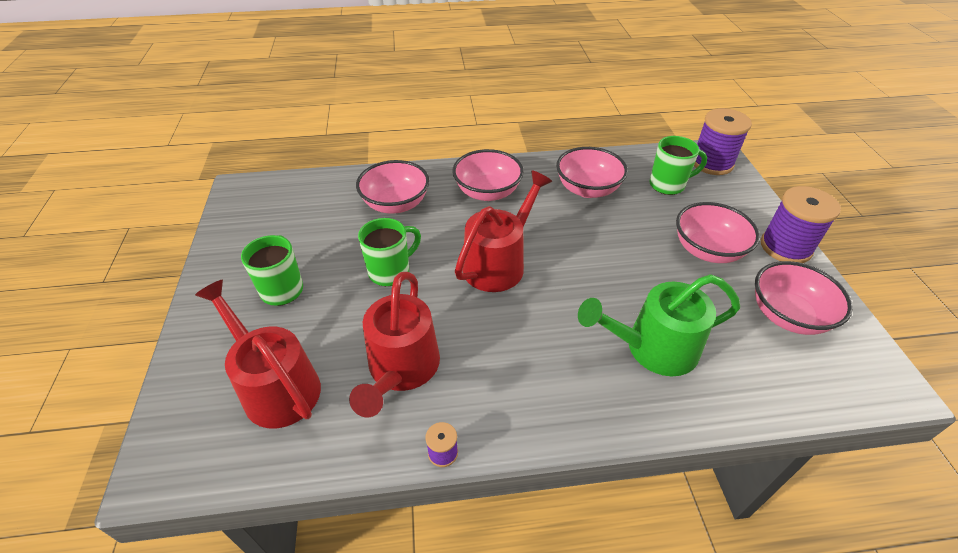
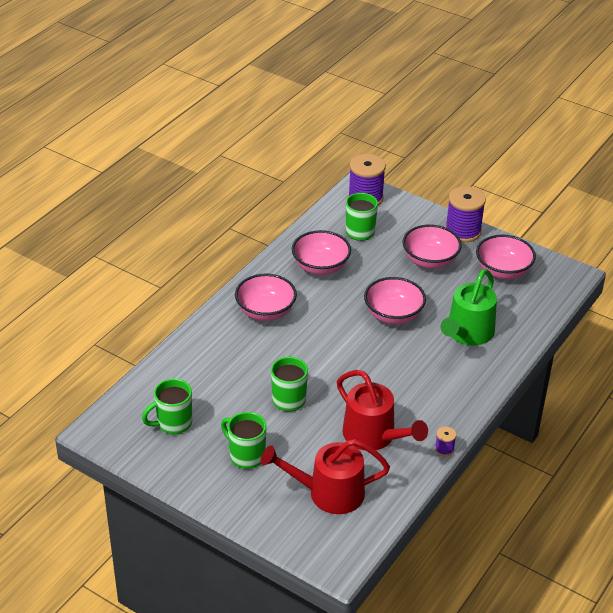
camera: 50 degrees left, 5 degrees down
(287, 221) = (173, 423): none -> green mug
(396, 204) = (222, 361): pink bowl -> pink bowl (393, 315)
(499, 263) = (338, 348): red watering can -> none

